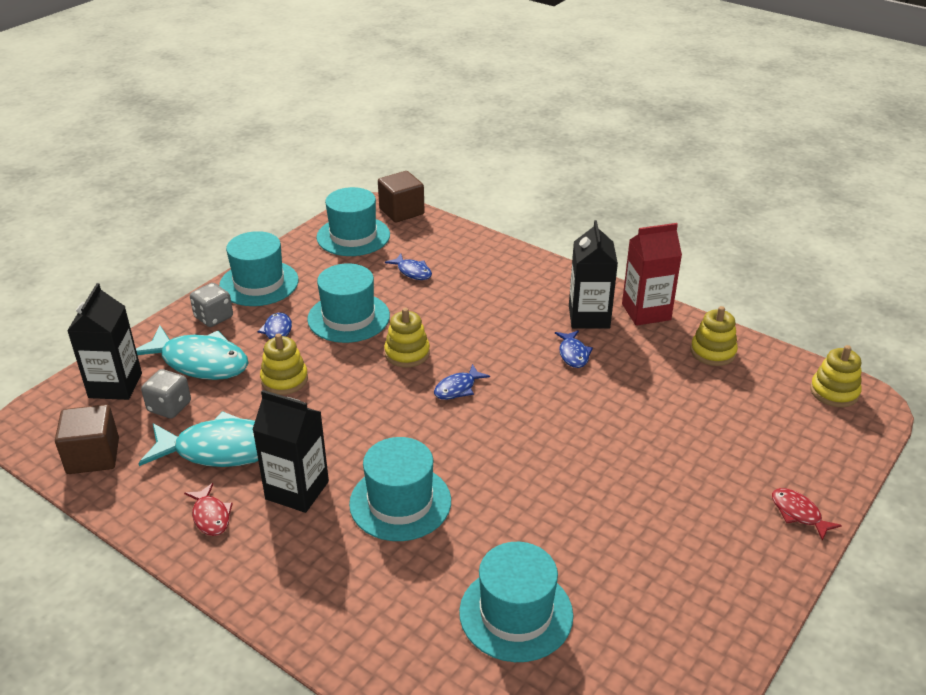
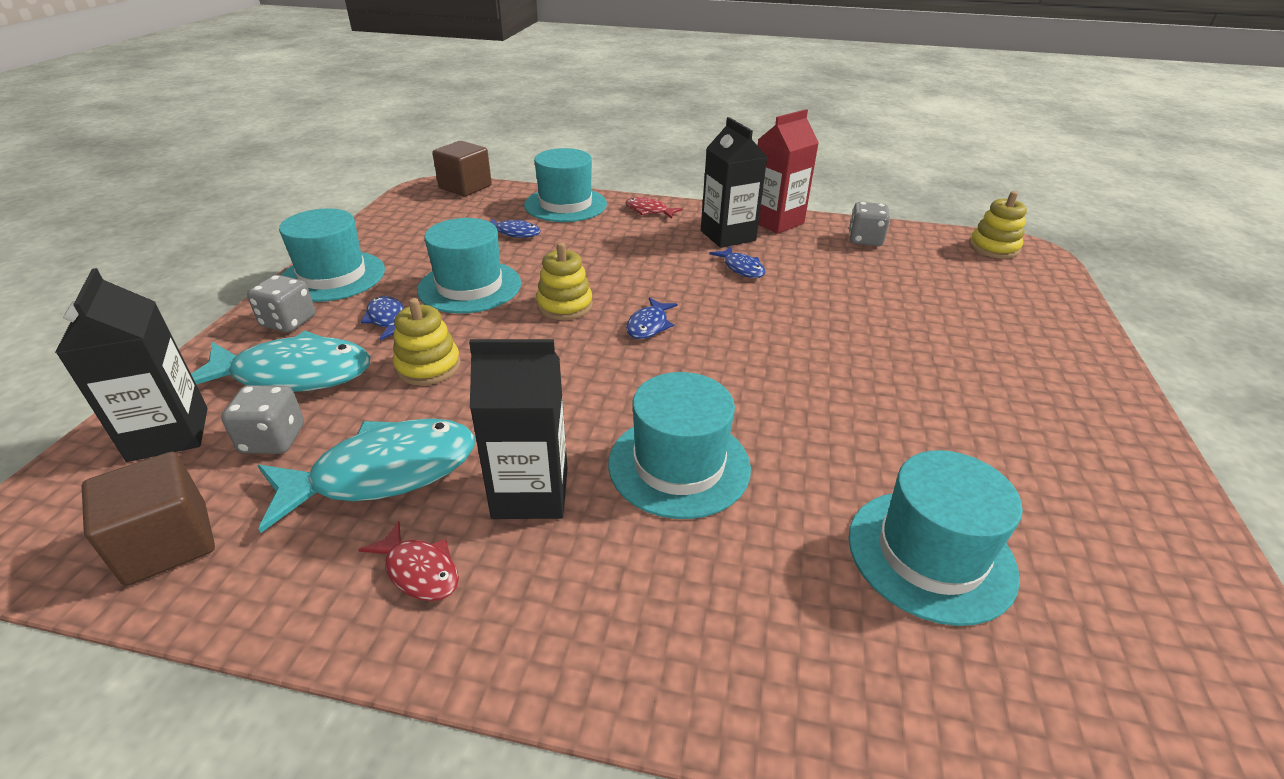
camera: 25 degrees left, 0 degrees up
(353, 236) = (424, 215): turquoise hat -> turquoise hat (565, 205)
(713, 352) = (865, 240): yellow stacking toy -> grey dice
(798, 513) = (1080, 352): red fish -> red fish (649, 211)

